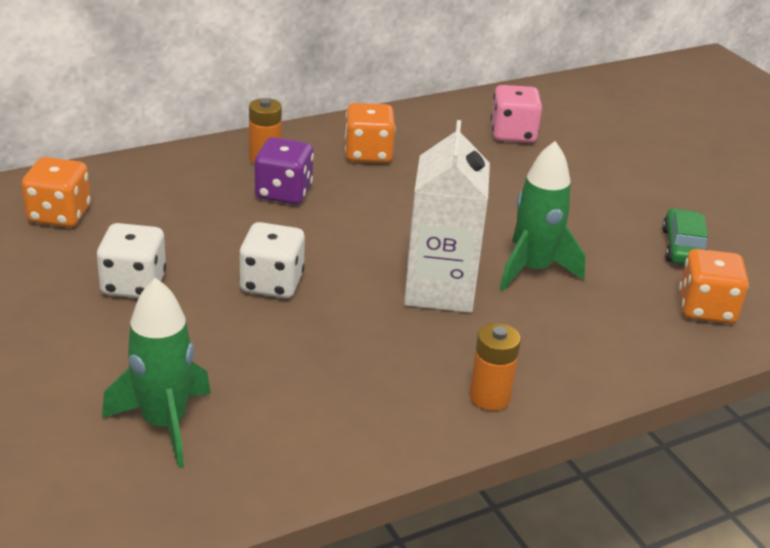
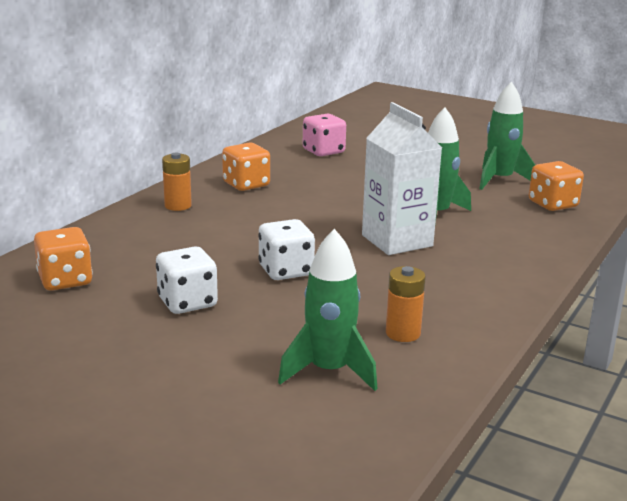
camera: 30 degrees left, 10 degrees down
(283, 193) = (219, 220): purple dice -> none
(489, 397) = (505, 283): orange battery -> orange battery (403, 333)
(683, 247) = (499, 180): green car -> green rocket

